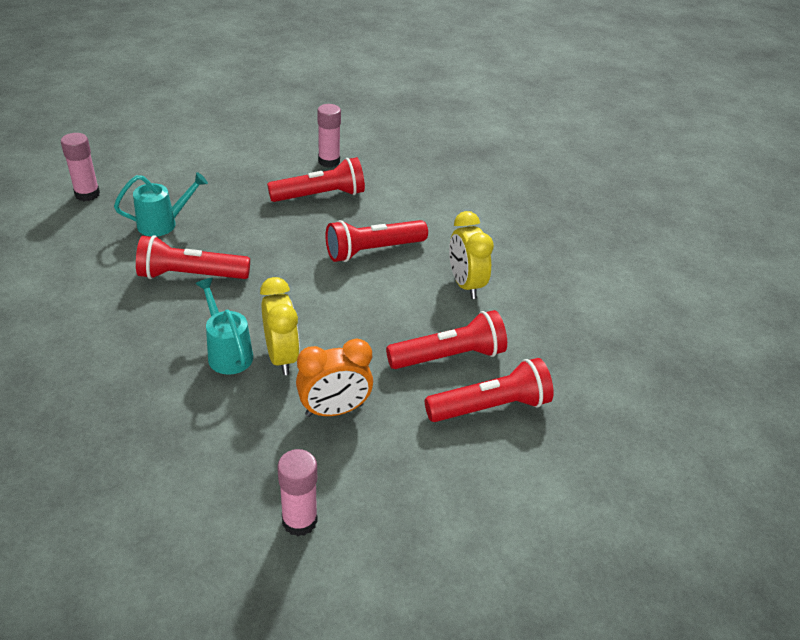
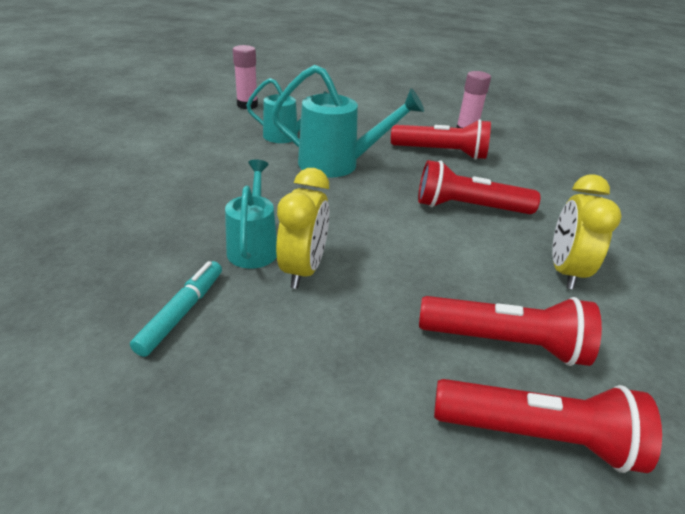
camera: 30 degrees right, 5 degrees down
(190, 275) = (276, 176): red flashlight -> none
(218, 426) = (182, 312): none -> turquoise marker
(236, 242) = (337, 164): none -> turquoise watering can
(299, 521) = (168, 476): pink glue stick -> none
(334, 410) = (319, 348): orange clock -> none

